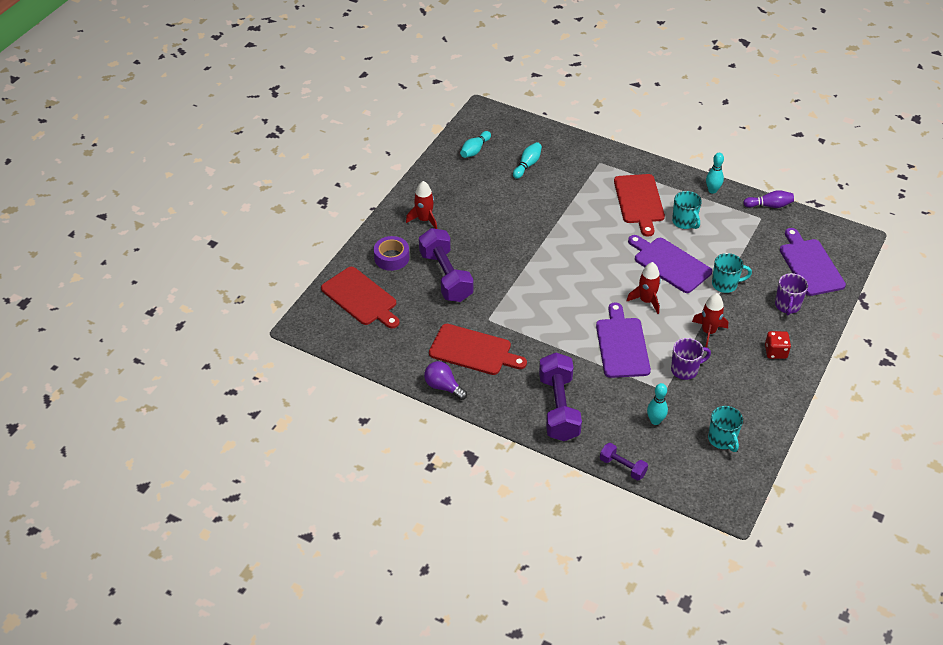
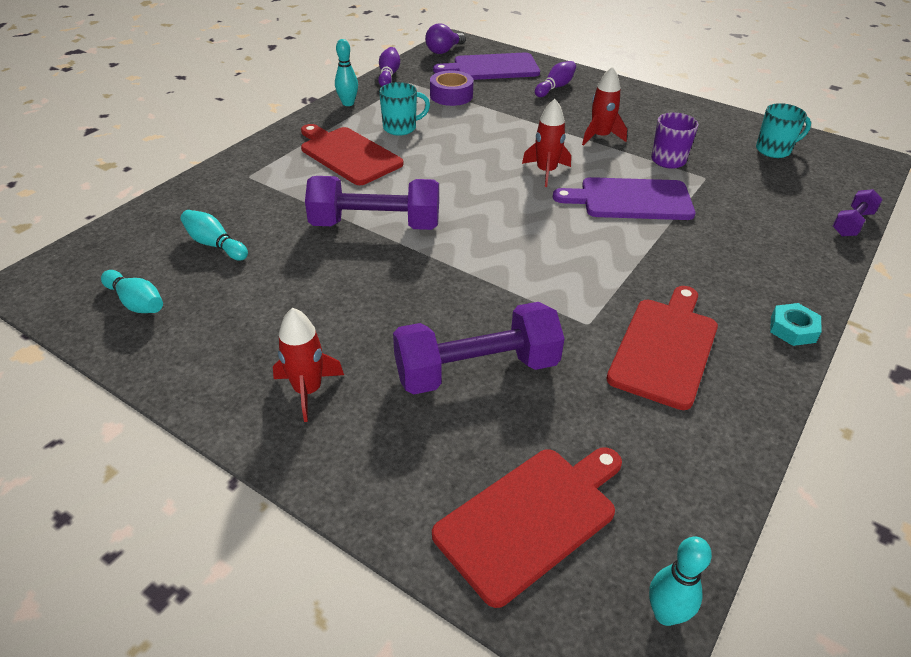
camera: 85 degrees left, 5 degrees down
(391, 258) = (410, 453): purple tape -> purple tape (451, 95)
(443, 387) = (760, 395): purple light bulb -> purple light bulb (444, 51)
(499, 410) = (793, 329): none -> turquoise nut
(559, 407) = (766, 266): purple dumbbell -> purple dumbbell (375, 225)
(639, 201) = (348, 154): red cutting board -> red cutting board turned 135 degrees counterclockwise
(655, 421) = (761, 190): turquoise bowling pin -> turquoise bowling pin (665, 614)
(670, 263) = (477, 147): purple cutting board -> none
(725, 284) = (519, 116): turquoise mug -> none
(775, 352) = (628, 103): red dice -> none
(787, 306) = (555, 87): purple mug -> purple bowling pin

